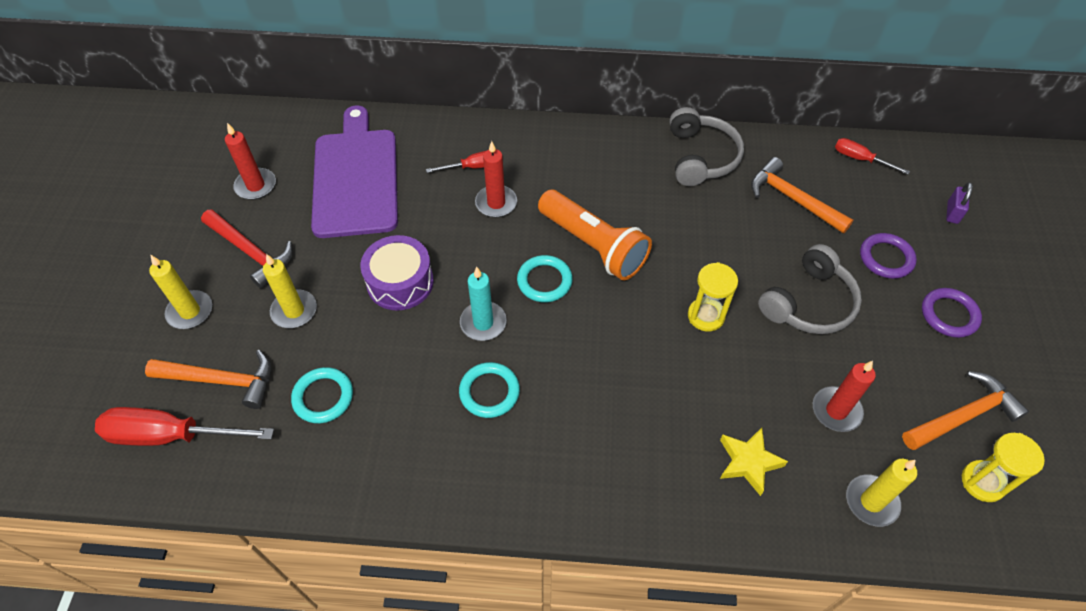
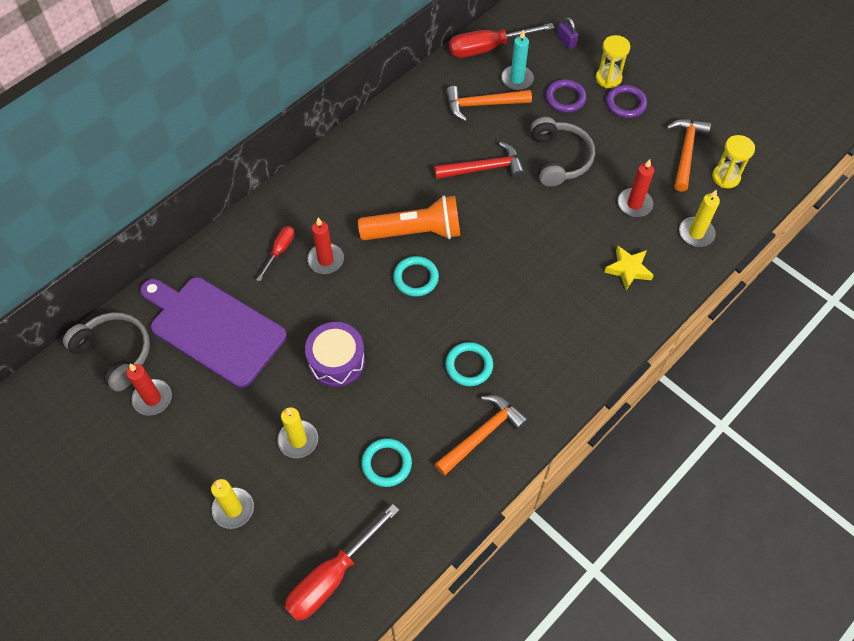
camera: 50 degrees left, 5 degrees up
(221, 380) = (315, 520): orange hammer -> orange hammer (482, 434)
(251, 252) = (216, 438): red hammer -> red hammer (484, 168)
(483, 323) = (415, 334): turquoise candle -> turquoise candle (517, 79)
(701, 157) = (404, 122): grey headphones -> grey headphones (115, 353)
(706, 316) = (521, 214): yellow hourglass -> yellow hourglass (608, 78)
(860, 159) = (487, 48): red screwdriver -> red screwdriver, size x1.83

